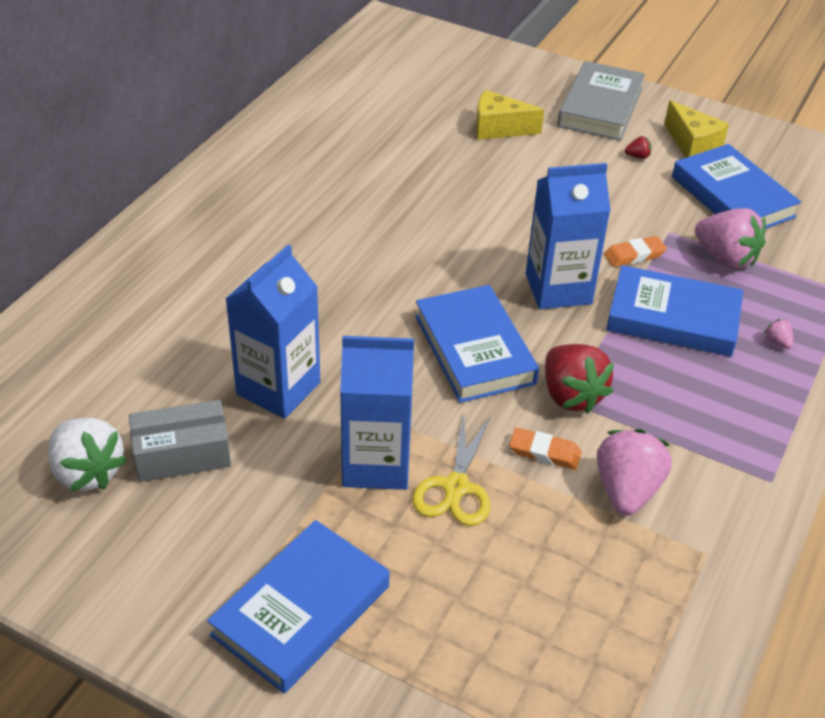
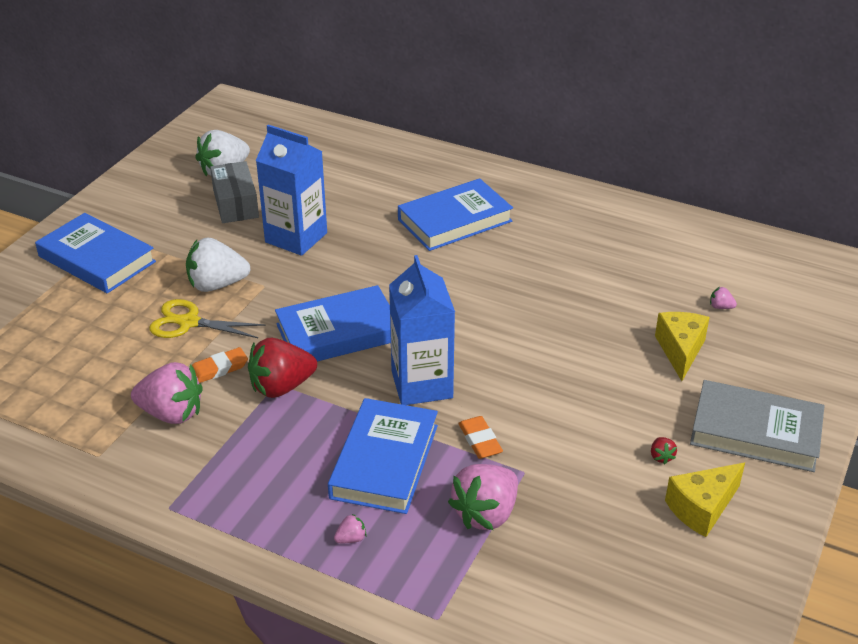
camera: 90 degrees right, 5 degrees down
(376, 464) = (217, 285): blue carton -> white strawberry
(435, 98) = (720, 307): none -> pink strawberry
(544, 452) = (218, 369): orange eraser -> orange eraser turned 45 degrees clockwise
(732, 197) = (602, 534): blue book -> blue book (455, 220)

